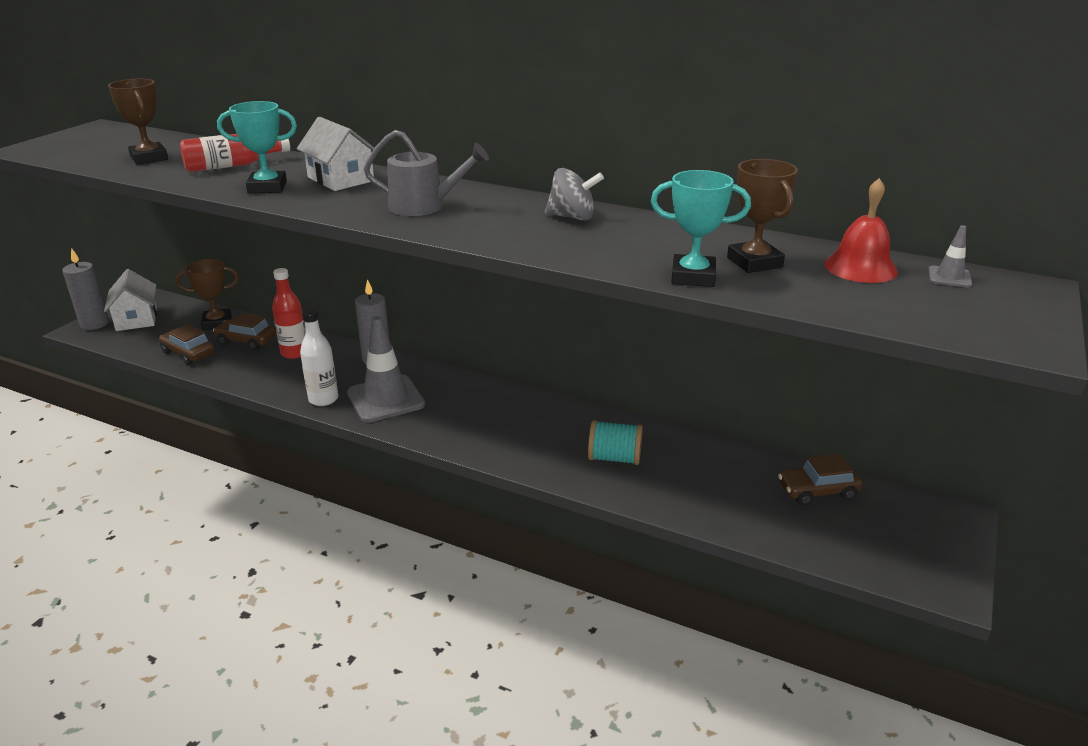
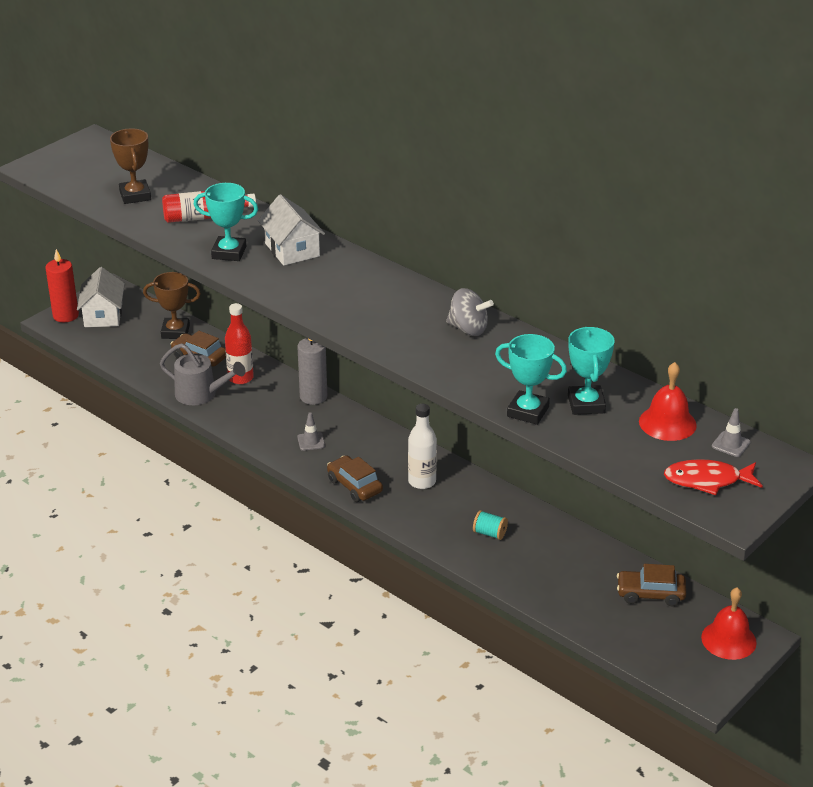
camera: 15 degrees right, 5 degrees up
(94, 324) = (65, 315): grey candle -> red candle
(188, 353) = (146, 363): brown car -> brown car (354, 486)
(323, 399) = (257, 433): white bottle -> white bottle (422, 481)
(386, 399) = (311, 441): grey traffic cone -> grey traffic cone, size x0.42
(424, 206) = (351, 297): grey watering can -> grey watering can (200, 394)
(614, 458) = (489, 533): turquoise spool -> turquoise spool, size x0.65
(754, 262) = (586, 404): brown trophy -> turquoise trophy
(930, 525) = (728, 640): none -> red bell
(962, 313) = (707, 480): none -> red fish

